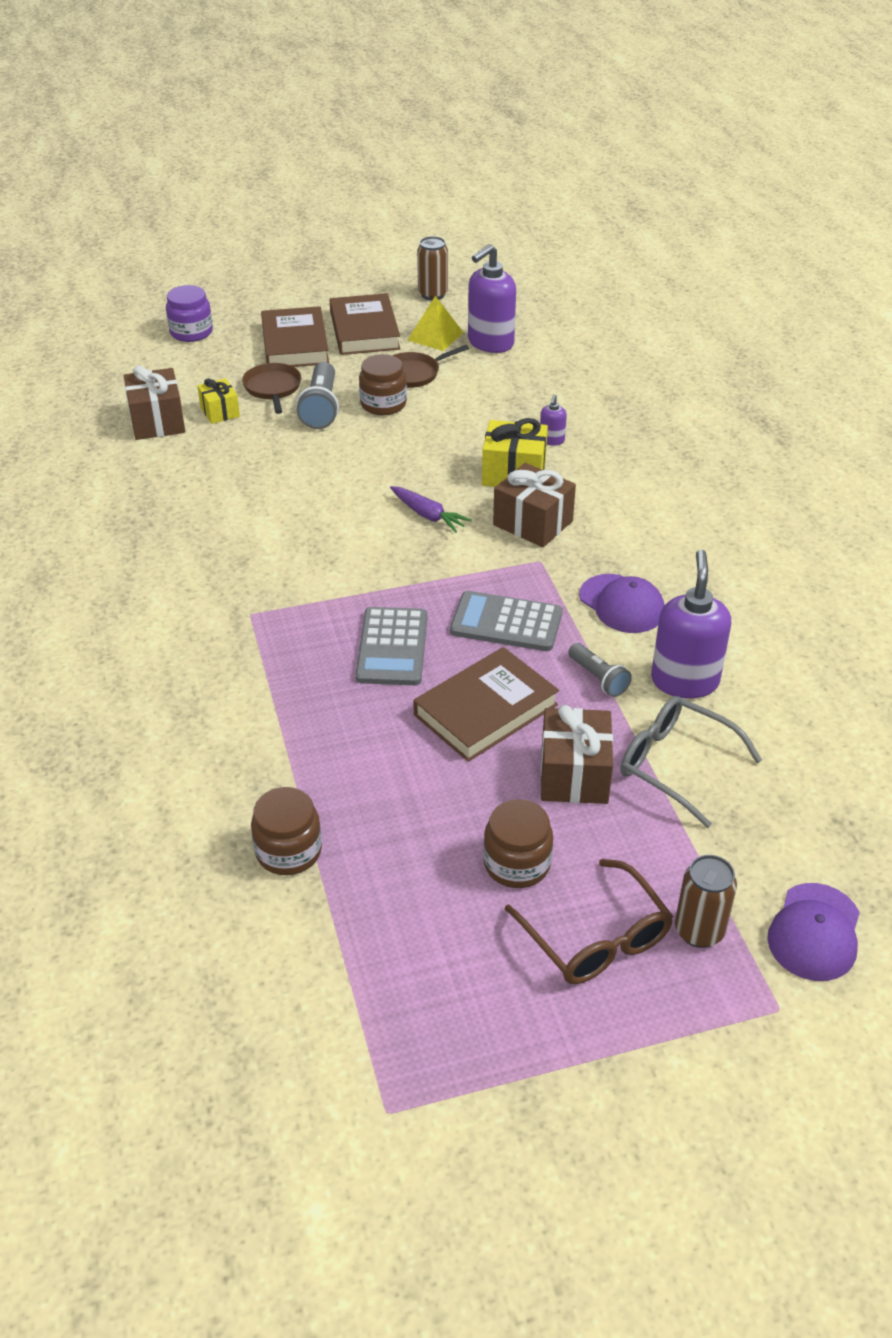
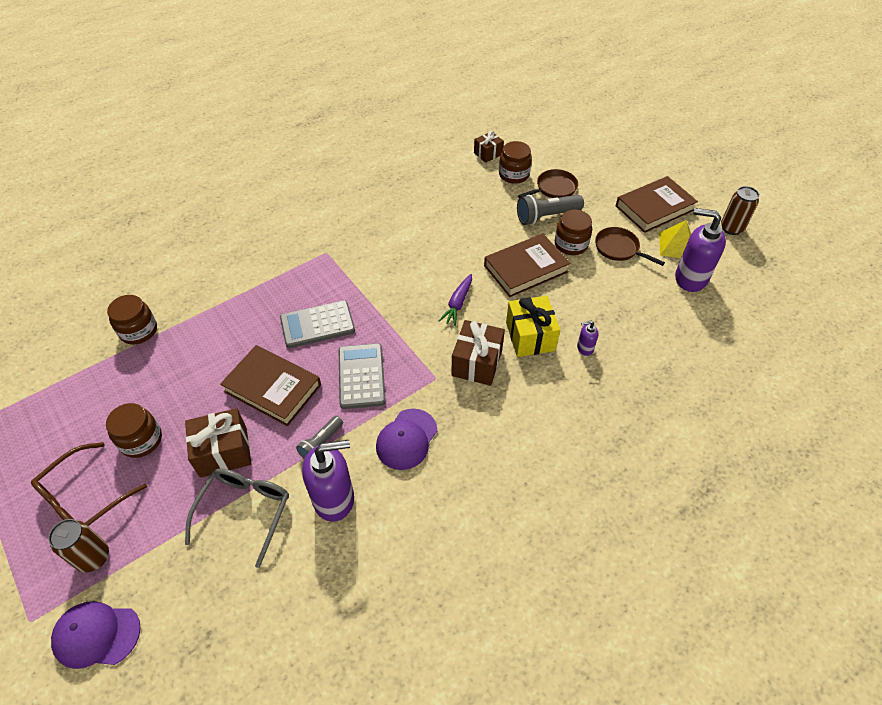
camera: 70 degrees right, 10 degrees up
(157, 421) = (488, 153): brown gift -> brown gift, size x0.62
(191, 332) = (591, 134): purple jar -> none
(220, 412) = (514, 174): yellow gift -> brown jar
(295, 344) = (612, 181): brown book -> brown book (526, 269)

